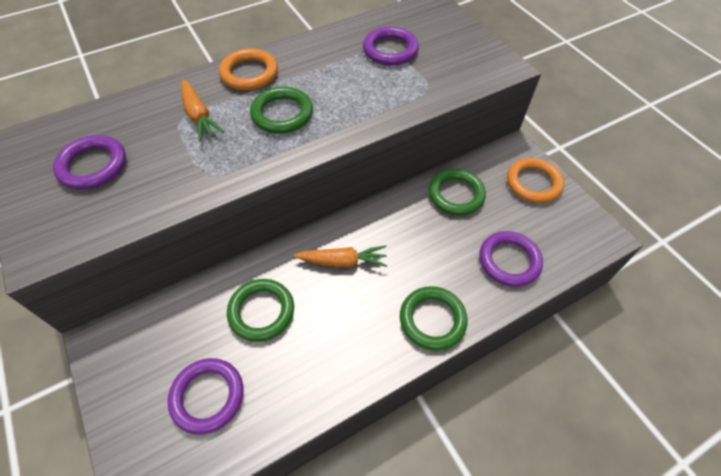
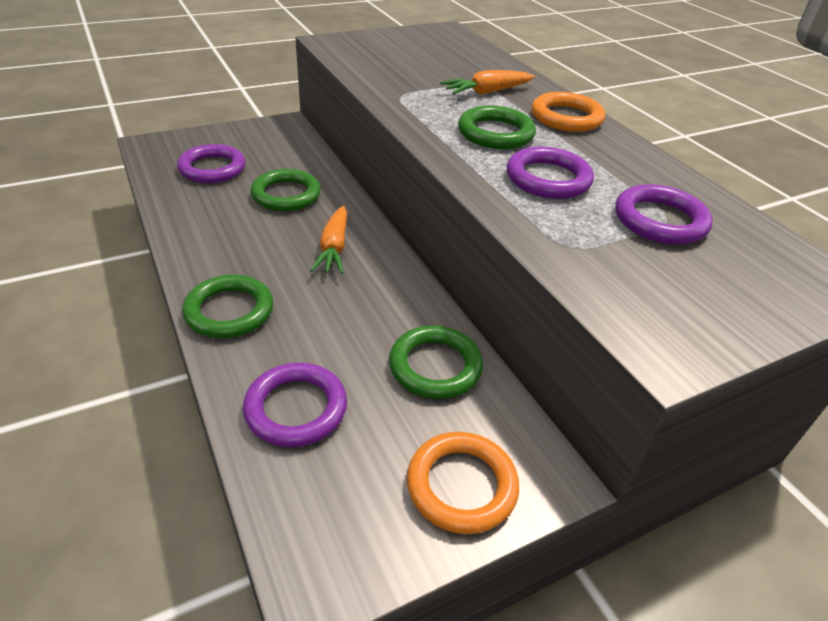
camera: 90 degrees right, 15 degrees down
(93, 165) = (418, 53): purple ring -> purple ring (548, 179)

